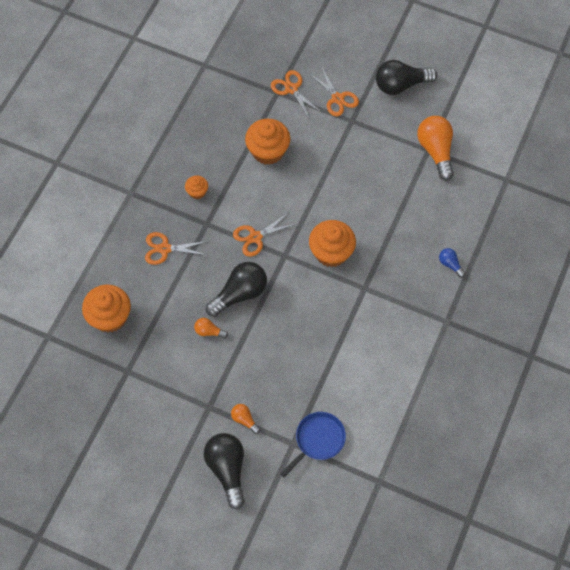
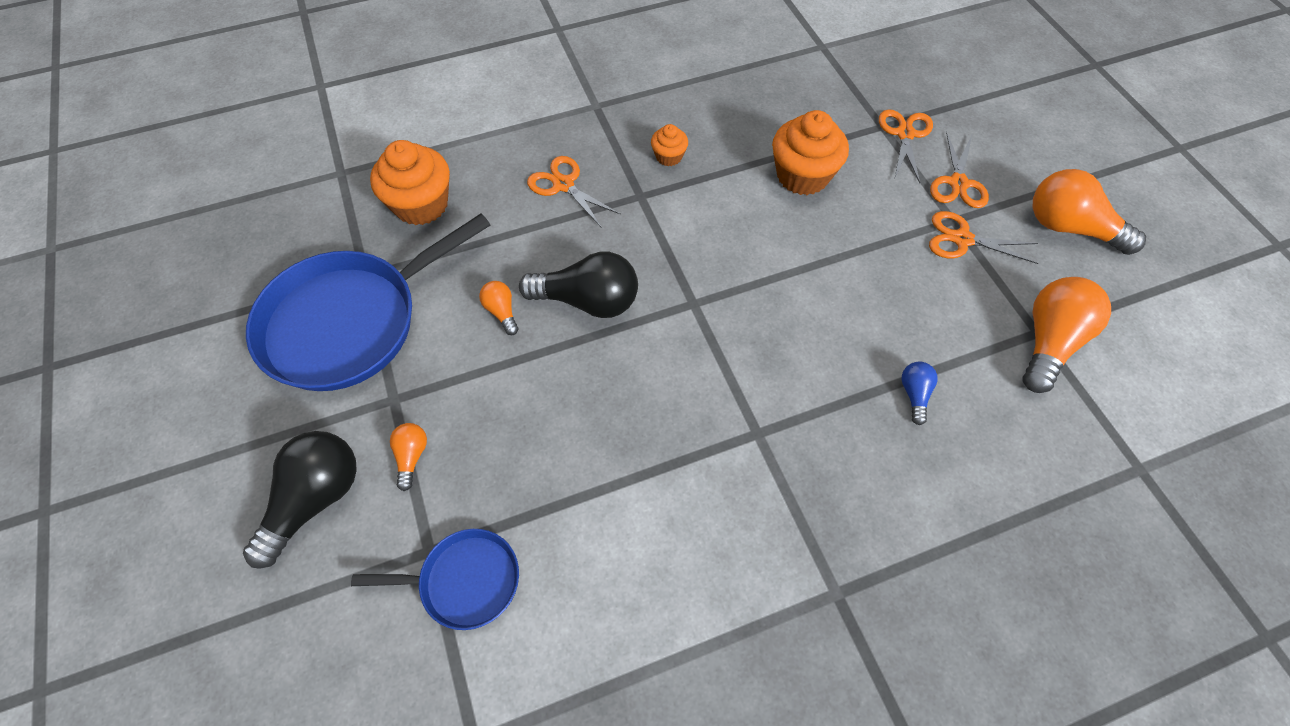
camera: 45 degrees right, 5 degrees down
(148, 396) = (349, 322): none -> blue pan
(255, 237) = (681, 254): orange scissors -> orange scissors (962, 239)
(331, 252) = (759, 349): orange cupcake -> none
(401, 85) = (1069, 228): black light bulb -> orange light bulb
(450, 264) = (924, 513): blue light bulb -> blue light bulb (914, 394)

